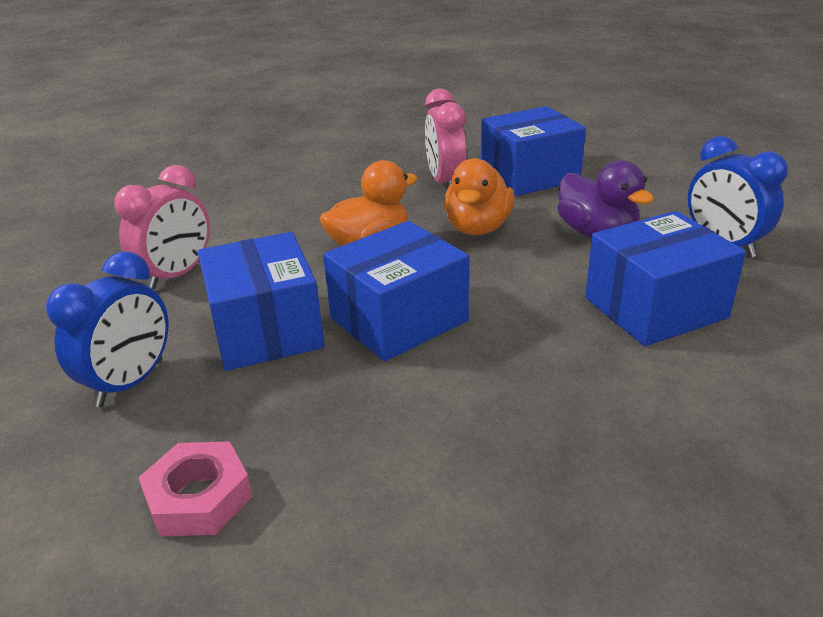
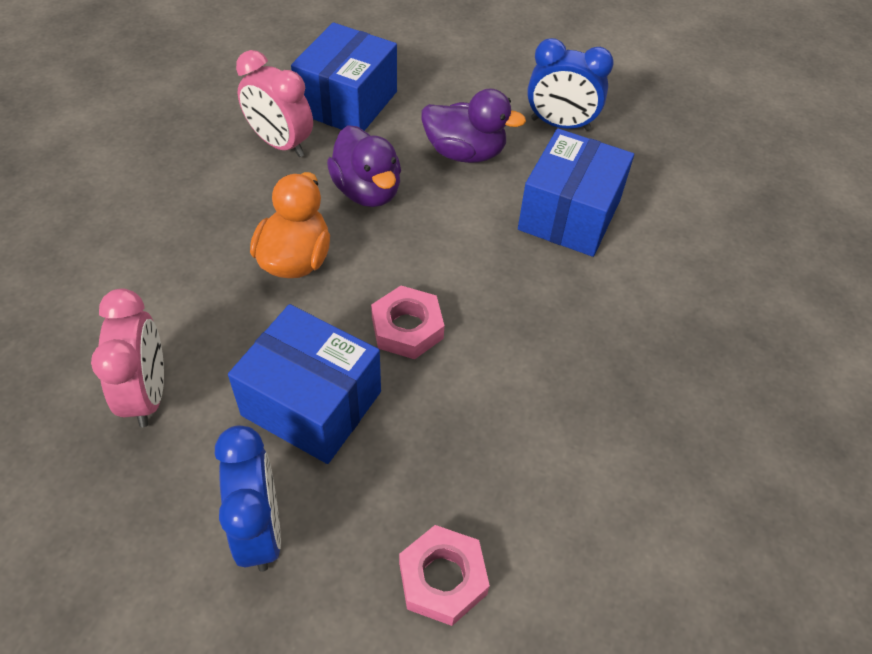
camera: 45 degrees left, 20 degrees up
(399, 319) = (407, 328): blue box -> pink nut
(477, 228) = (367, 191): orange duck -> purple duck

